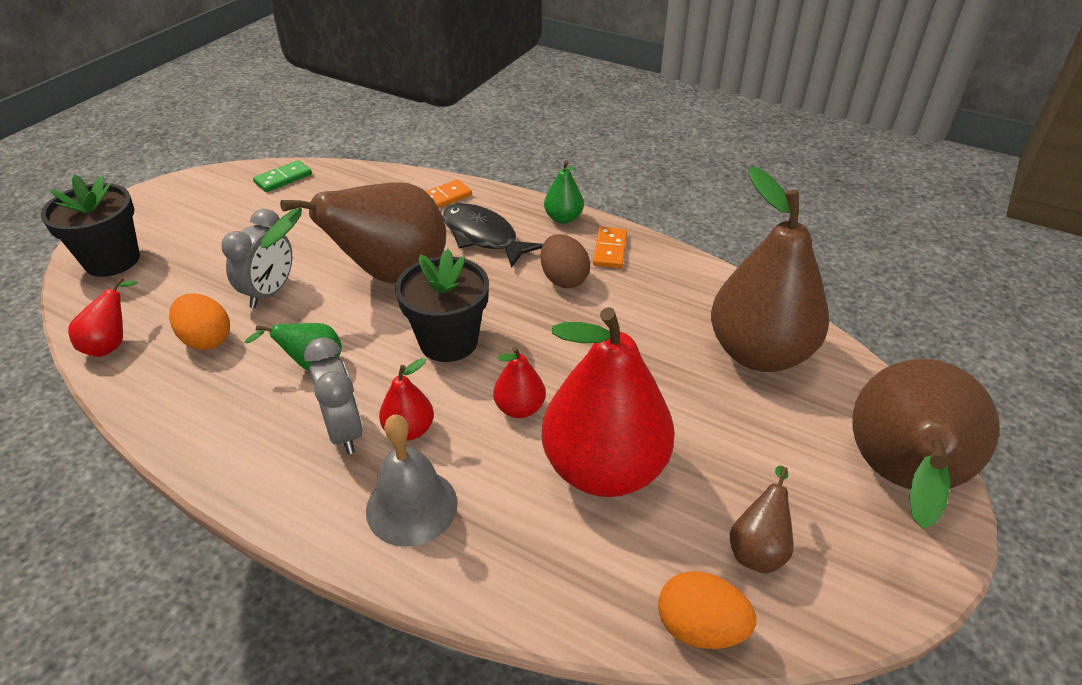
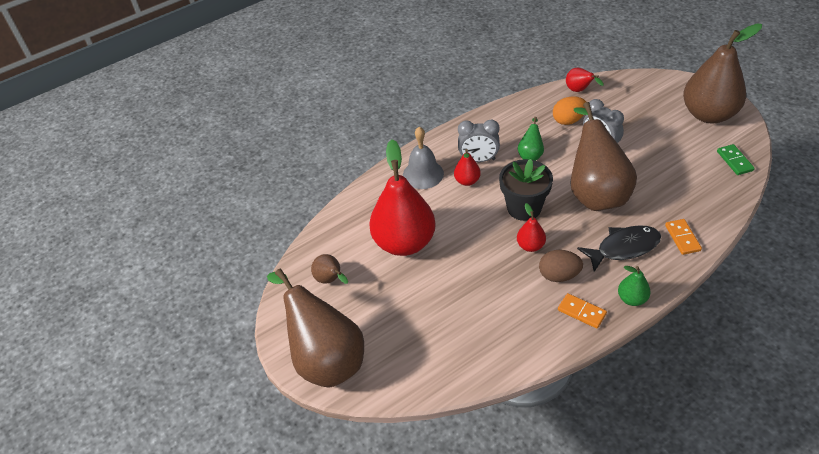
camera: 120 degrees right, 5 degrees up
(112, 260) = (656, 89): black flower pot -> none
(520, 408) = (459, 223): red pear -> red pear (530, 246)
(700, 627) = (313, 244): orange egg -> none
(759, 353) = (443, 346): brown pear -> brown pear (708, 114)

